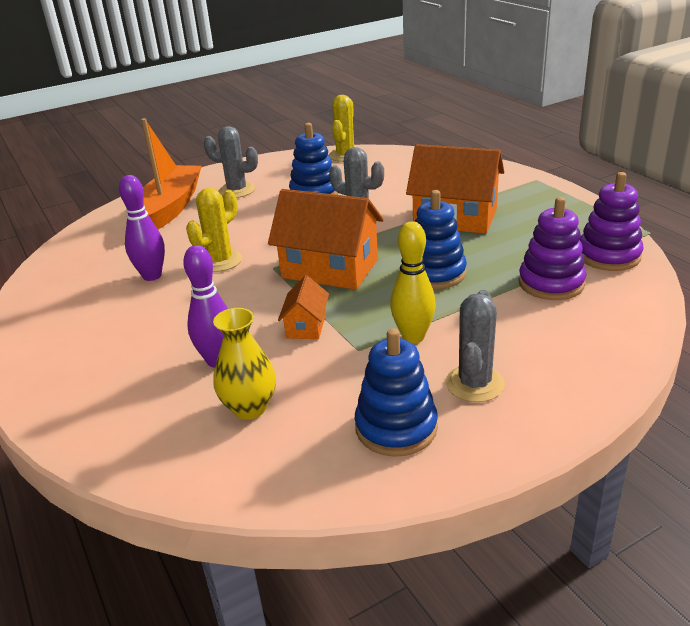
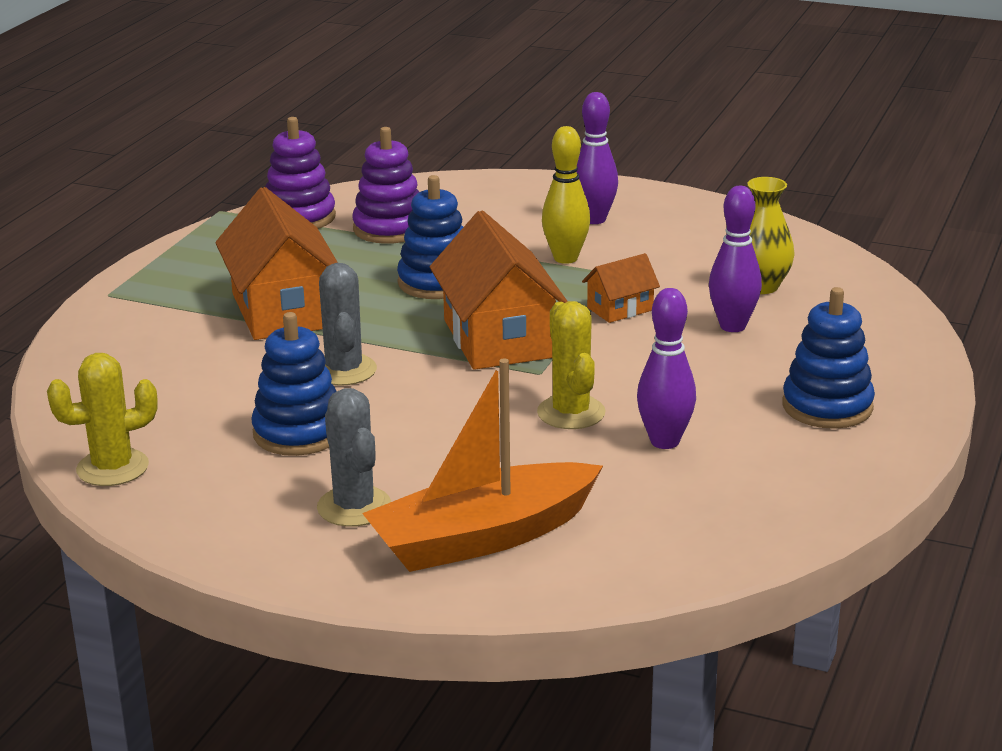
camera: 130 degrees left, 5 degrees down
(220, 261) = (571, 413): yellow cactus -> yellow cactus turned 75 degrees clockwise
(396, 428) = (688, 229): blue stacking toy -> blue stacking toy (827, 406)
(474, 384) = (594, 219): grey cactus -> purple bowling pin

